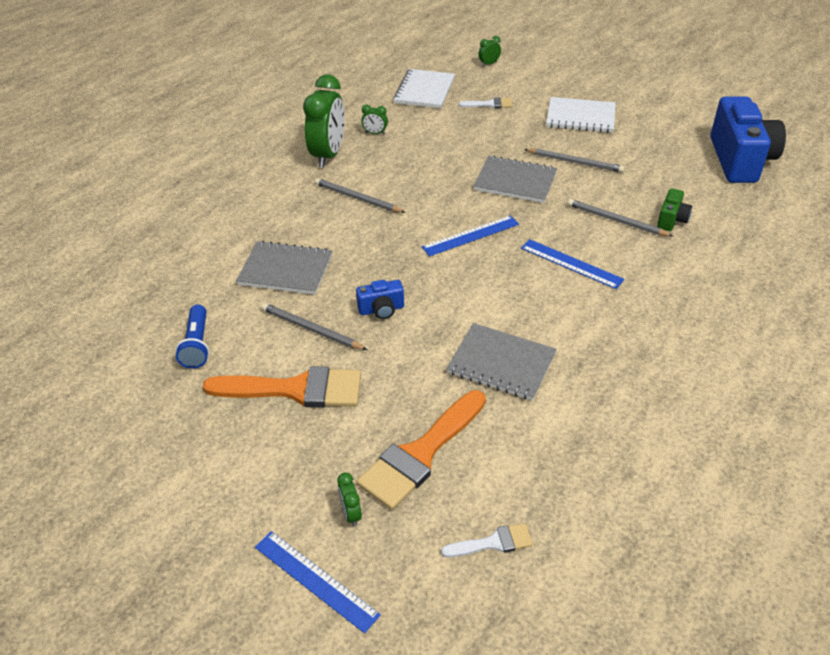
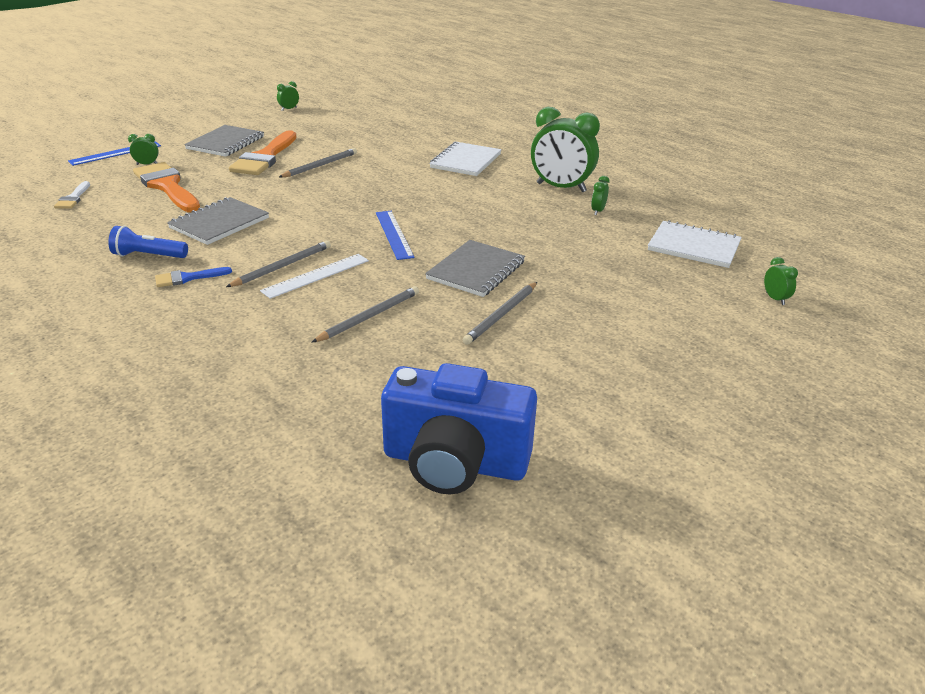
camera: 100 degrees right, 10 degrees down
(76, 429) = (289, 109): none -> green clock
(197, 345) = (334, 135): blue flashlight -> blue flashlight (148, 256)
(285, 270) = (395, 162): grey notebook -> grey notebook (225, 143)
(357, 198) = (481, 193): grey pencil -> grey pencil (282, 266)
(381, 309) = (321, 189): blue camera -> none
(490, 104) = (656, 282): white brush -> none
(571, 263) = (316, 275): blue ruler -> white ruler
(580, 117) = (614, 342): white notebook -> white notebook (466, 161)
(622, 343) = (187, 278): none -> blue brush
(671, 220) = (347, 355): green camera -> none

